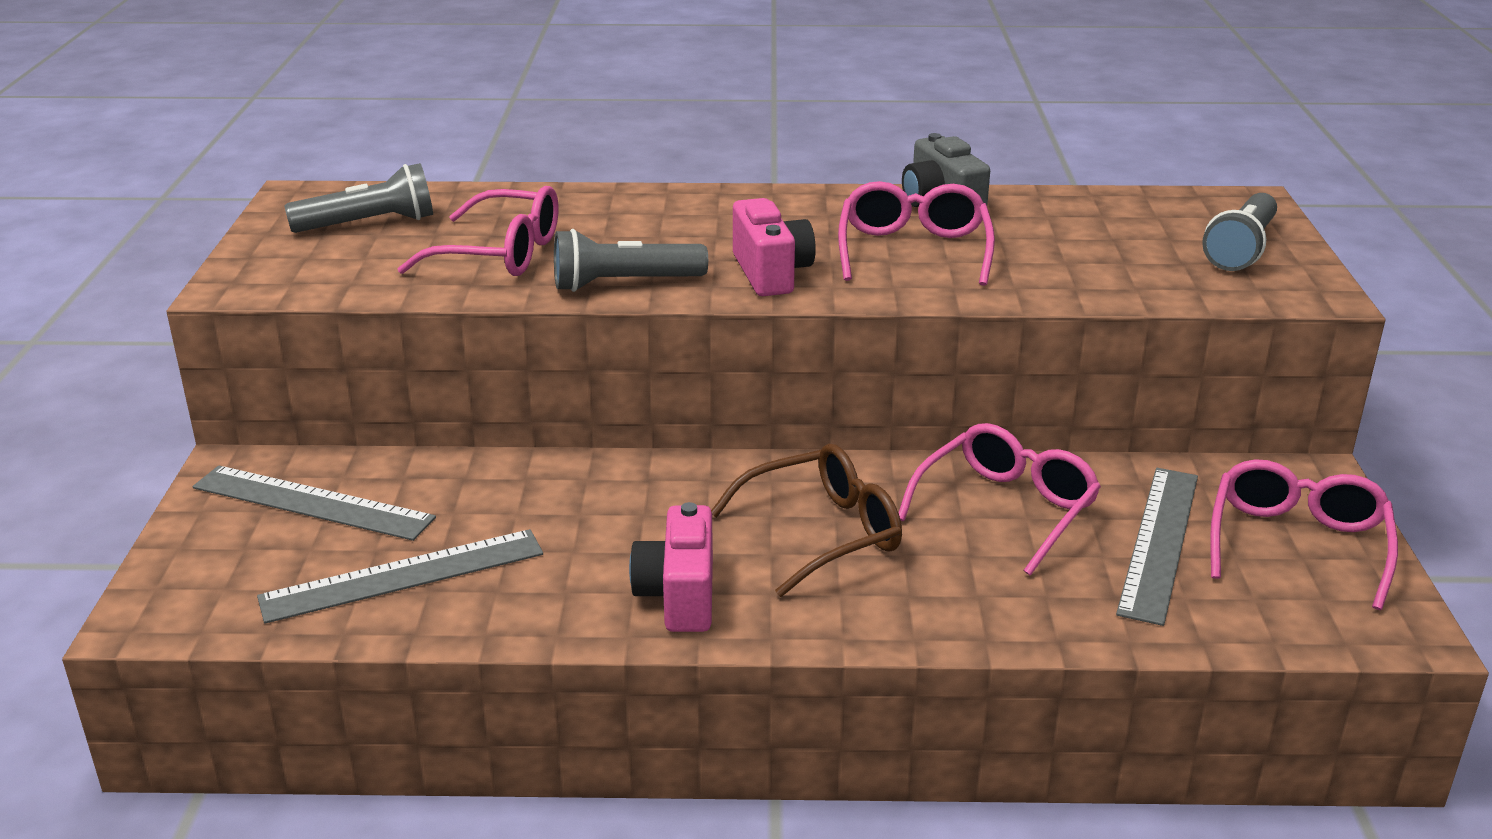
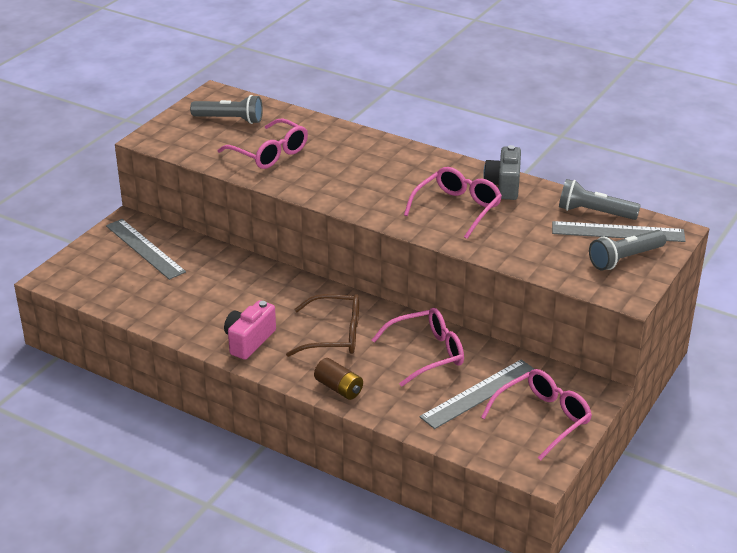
camera: 30 degrees right, 5 degrees up
(403, 575) = (153, 293): grey ruler -> grey ruler (618, 232)
(623, 283) = (306, 186): grey flashlight -> grey flashlight (594, 212)
(771, 273) = (376, 201): pink camera -> none
(929, 618) = (339, 388): none -> brown battery

